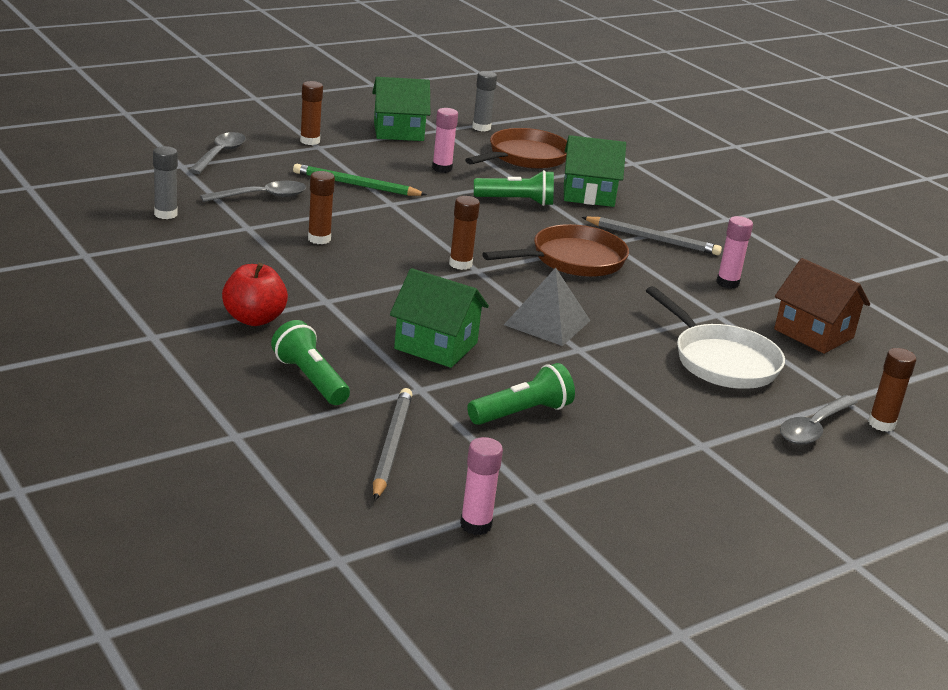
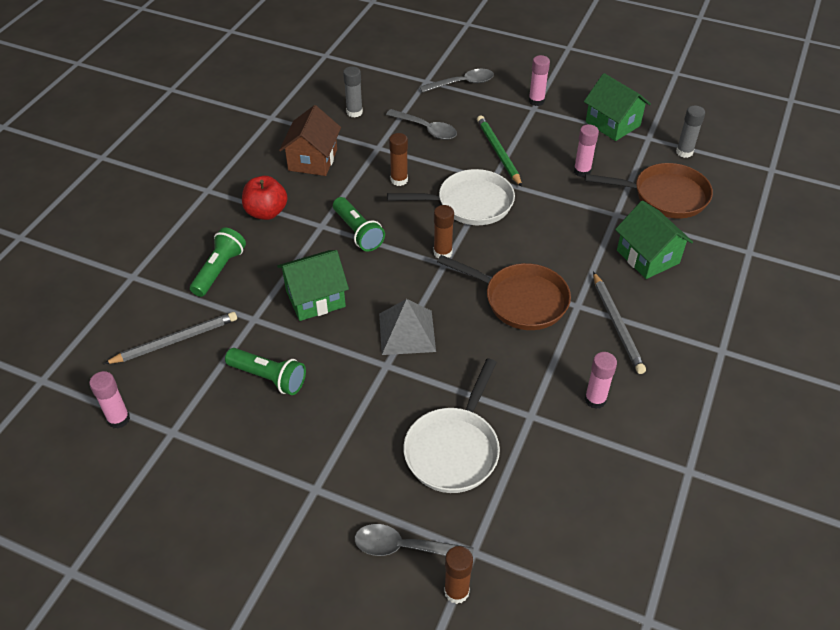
camera: 60 degrees right, 20 degrees up
(310, 141) = (536, 101): brown glue stick -> pink glue stick
(409, 226) = (469, 203): none -> white pan
(436, 346) = (315, 298): green house -> green house turned 75 degrees clockwise
(516, 201) = (580, 229): green flashlight -> green flashlight (358, 232)
(813, 333) = (569, 489): brown house -> brown house (313, 160)

